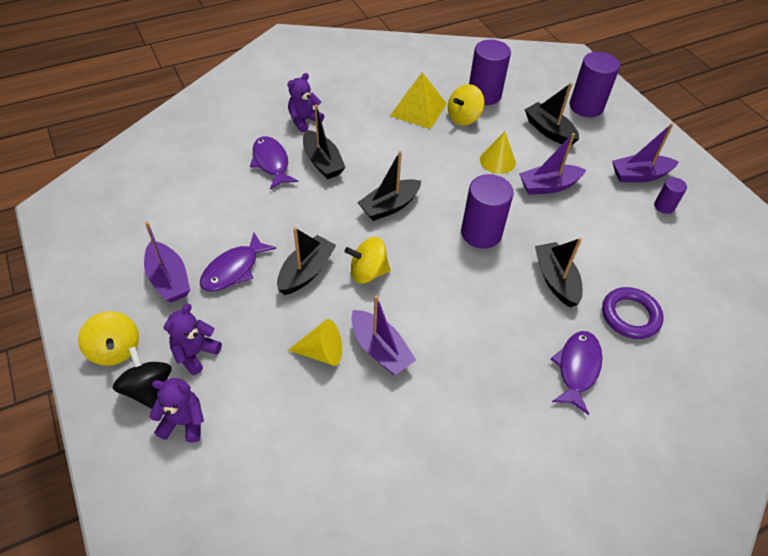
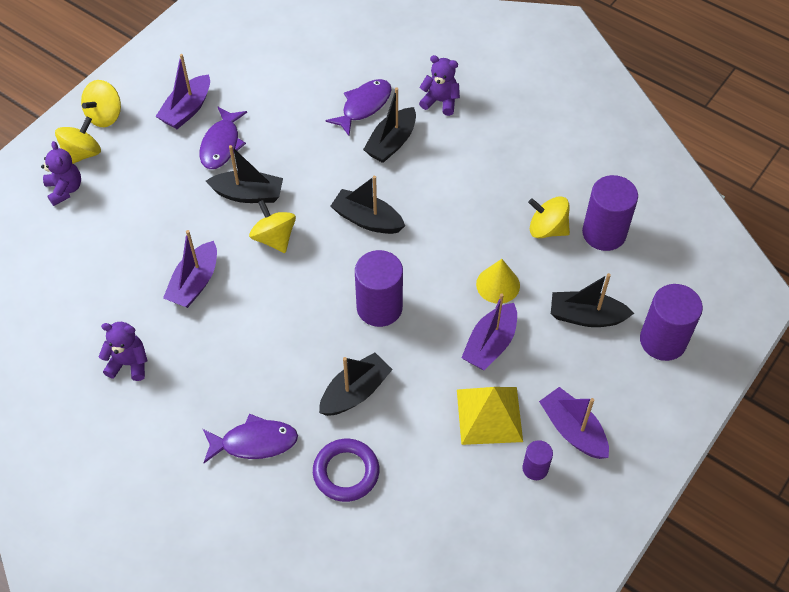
camera: 65 degrees right, 5 degrees up
(148, 388) = (82, 154): black spinning top -> yellow spinning top
(195, 353) = (126, 164): purple teddy bear -> purple teddy bear (129, 363)
(234, 269) = (221, 144): purple fish -> purple fish turned 90 degrees counterclockwise
(321, 352) = (170, 244): yellow cone -> none
(418, 109) = (530, 184): yellow pyramid -> yellow pyramid (489, 415)
(548, 186) = (490, 344): purple boat -> purple boat turned 105 degrees counterclockwise
(549, 131) = (586, 316): black boat -> black boat turned 105 degrees counterclockwise

